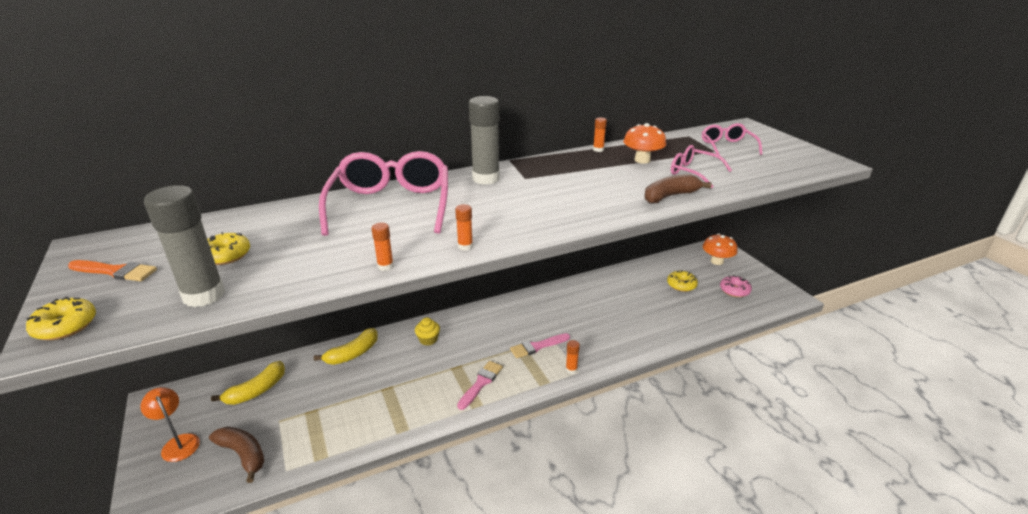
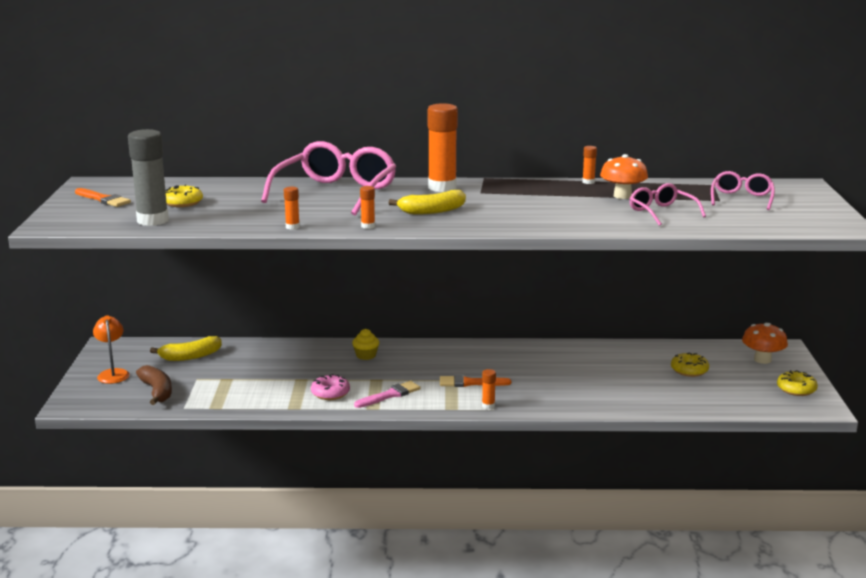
camera: 25 degrees right, 10 degrees down
(65, 326) = (59, 220): yellow donut -> yellow donut (796, 389)
(353, 353) = (288, 350): yellow banana -> yellow banana (432, 211)
(486, 178) = (442, 187): grey glue stick -> orange glue stick
(537, 346) = (470, 383): pink brush -> orange brush
(670, 196) = (605, 225): brown banana -> none
(734, 290) = (751, 387): pink donut -> pink donut (330, 393)

